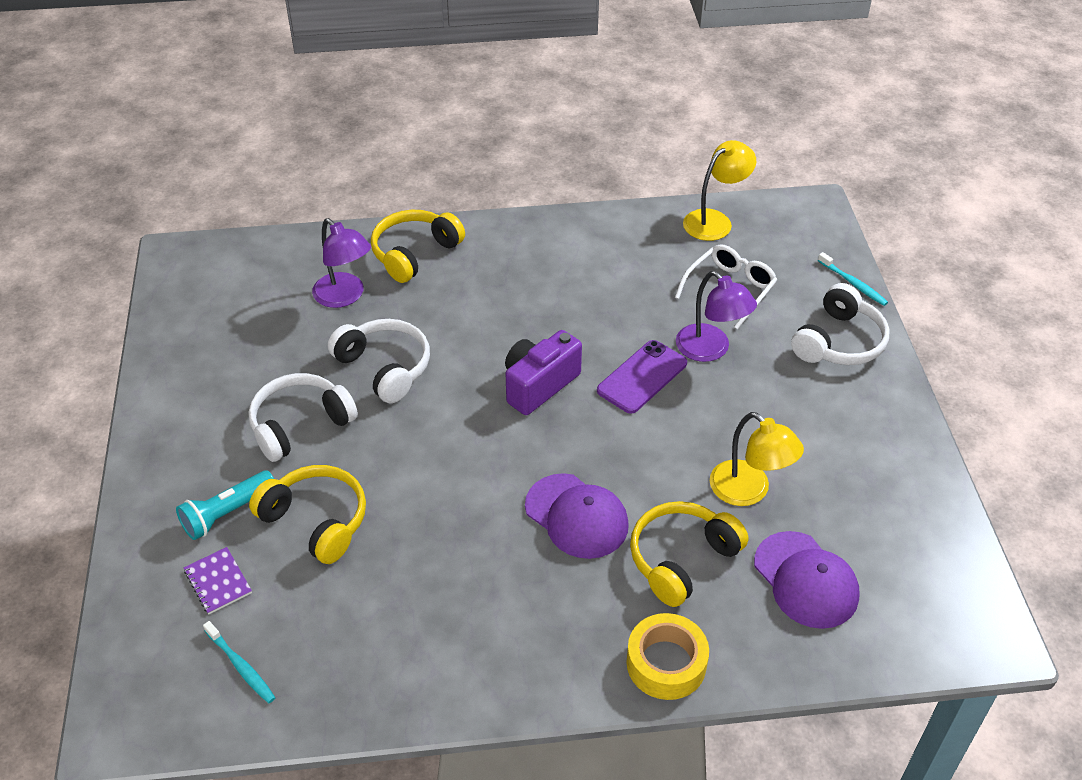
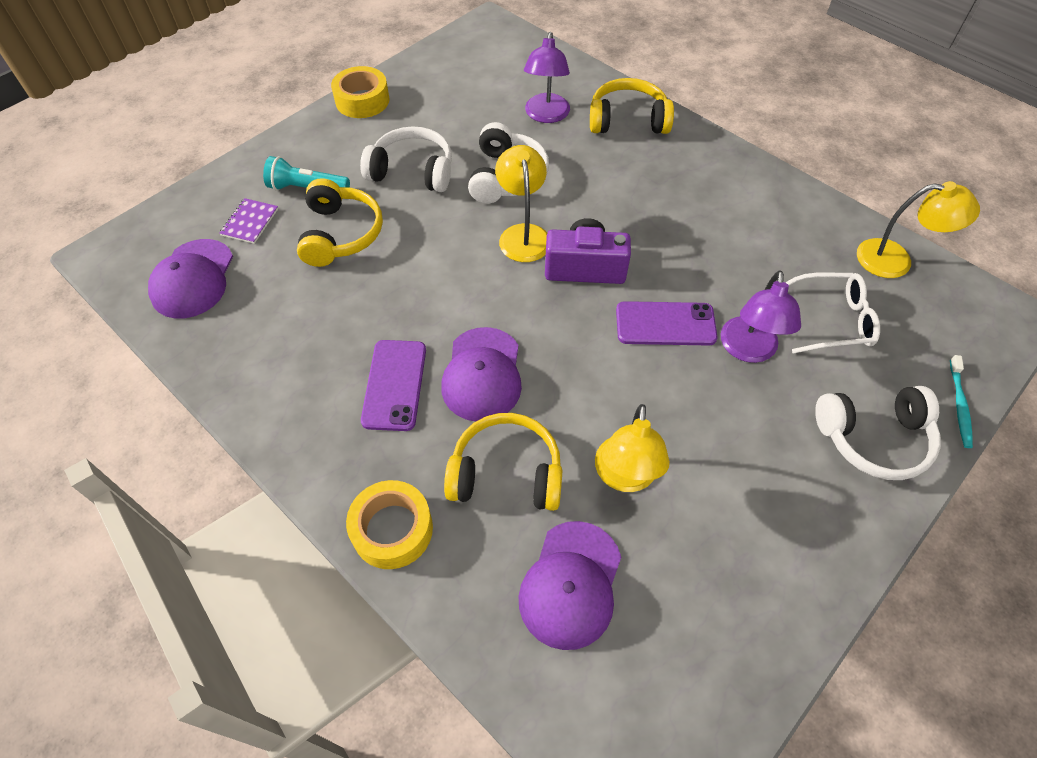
camera: 50 degrees right, 10 degrees up
(158, 404) = (362, 100): none -> yellow tape
(241, 667) = (193, 279): turquoise toothbrush -> purple cap
(461, 399) = (523, 234): none -> yellow lamp
(528, 580) = (394, 385): none -> purple phone

